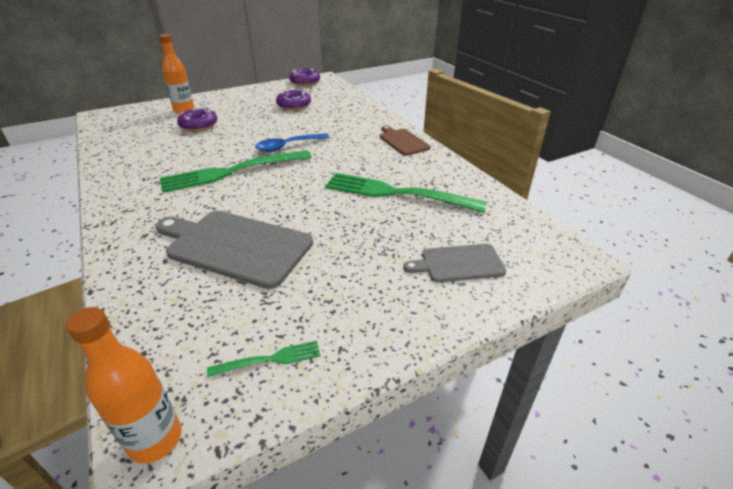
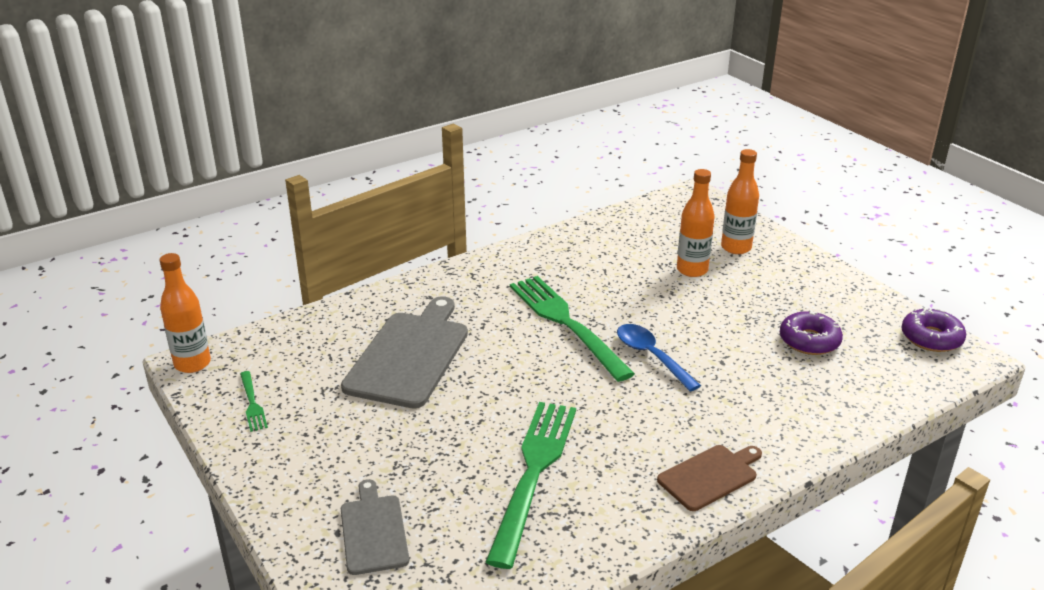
camera: 85 degrees right, 5 degrees down
(198, 125) = (692, 270): purple donut -> orange bottle

